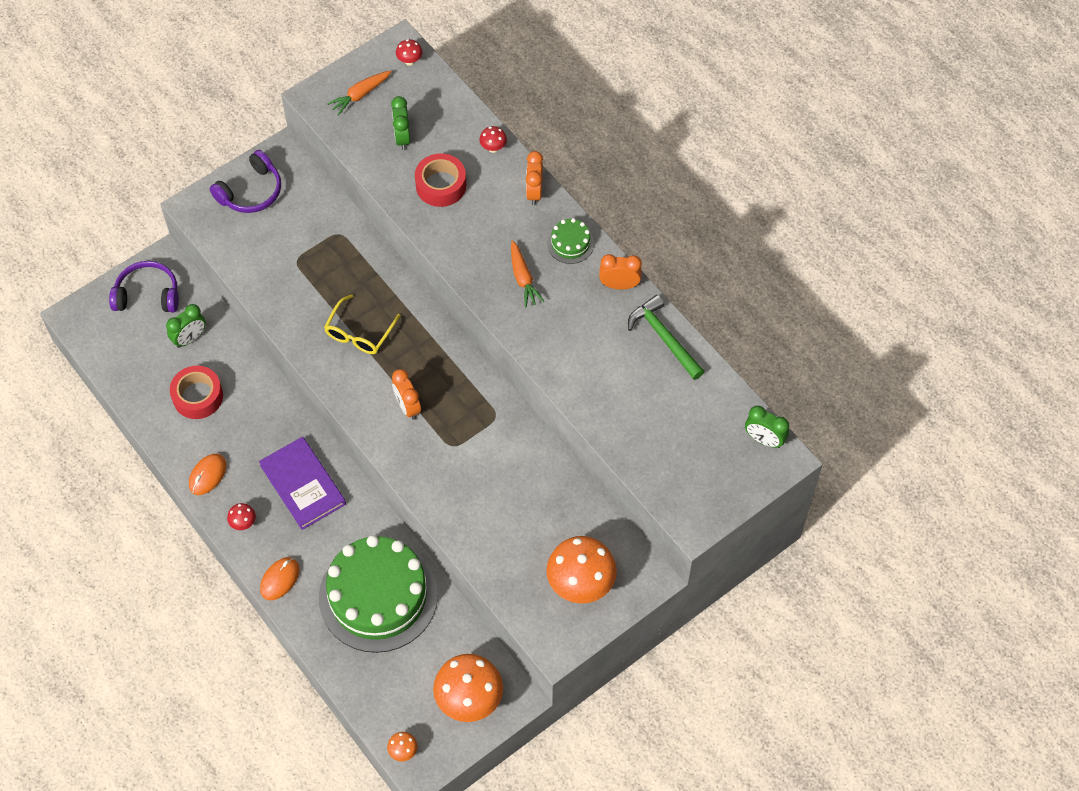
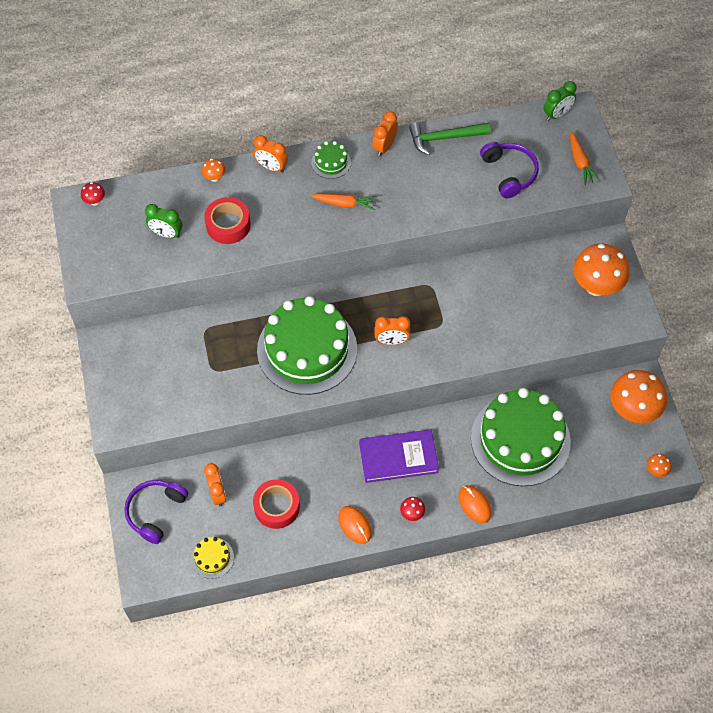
camera: 65 degrees left, 0 degrees up
(120, 364) = (212, 558): none -> yellow cake
(190, 338) = (217, 493): green clock -> orange clock
(251, 192) = (125, 379): purple headphones -> purple headphones (509, 173)
(359, 333) = (307, 349): yellow glasses -> green cake
(360, 95) = (106, 248): orange carrot -> orange carrot (580, 163)
(493, 148) = (214, 177): red mushroom -> orange mushroom

